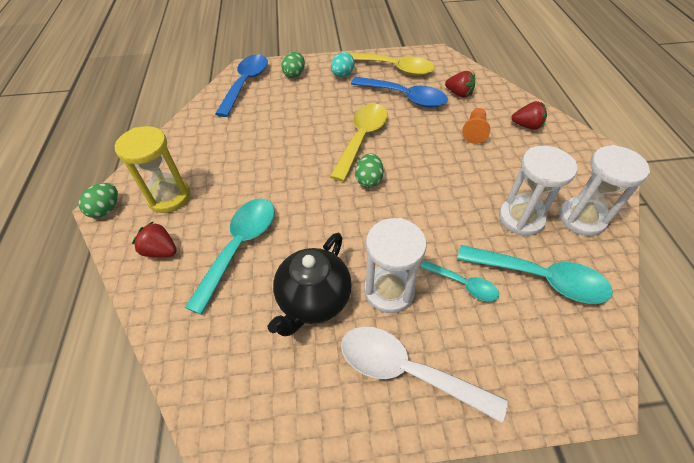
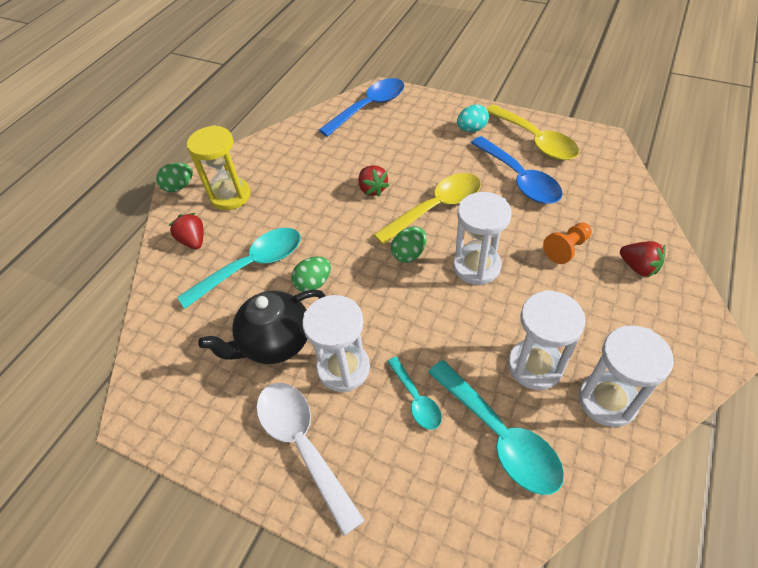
camera: 35 degrees right, 0 degrees up
(294, 74) = (423, 112): green egg -> green egg (313, 283)
(425, 168) = (476, 266): none -> white hourglass
(459, 94) = (586, 197): red strawberry -> red strawberry (372, 189)

